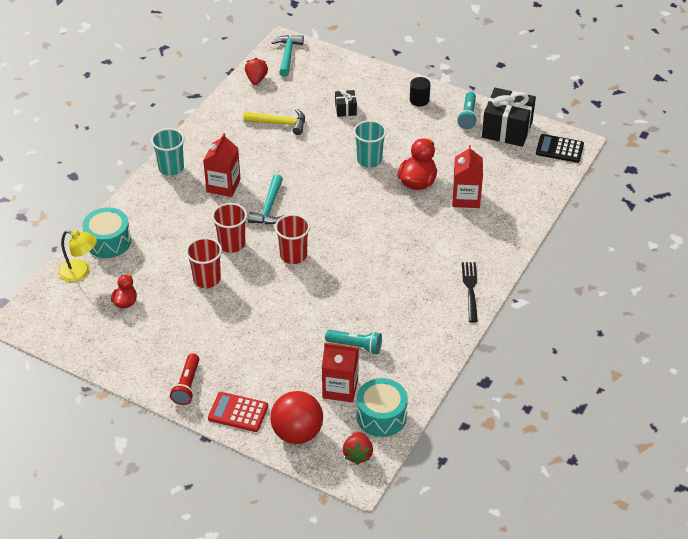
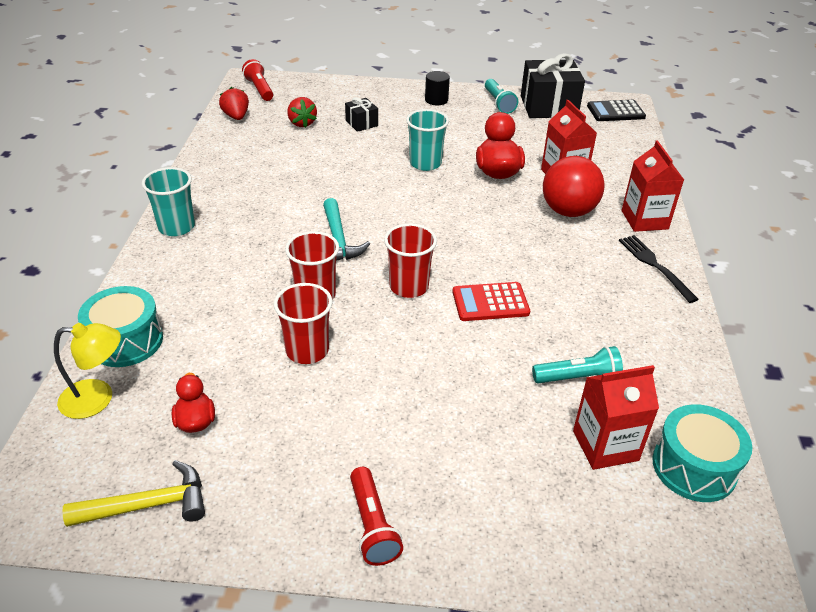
camera: 25 degrees left, 5 degrees down
(223, 186) = (261, 230): red carton -> red carton (644, 220)
(238, 412) = (484, 542): red calculator -> red calculator (490, 302)
(280, 123) = (293, 151): yellow hammer -> yellow hammer (149, 505)
(287, 55) = (259, 89): turquoise hammer -> red flashlight
(297, 433) = (599, 542): red ball -> red ball (568, 211)
(357, 454) = (713, 543): red strawberry -> red strawberry (302, 123)

